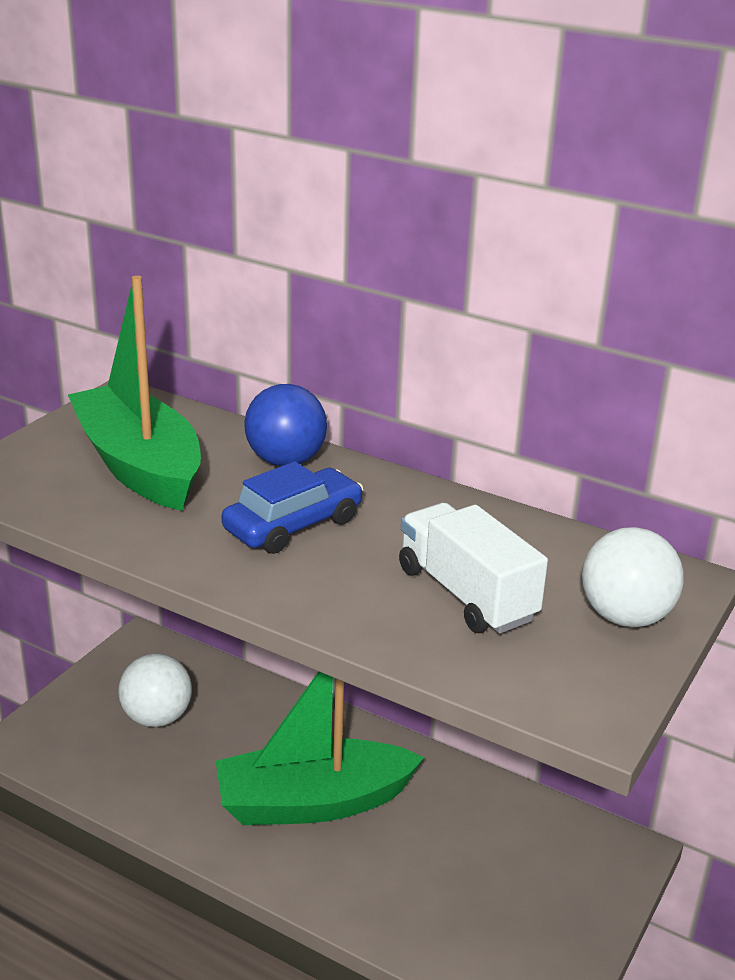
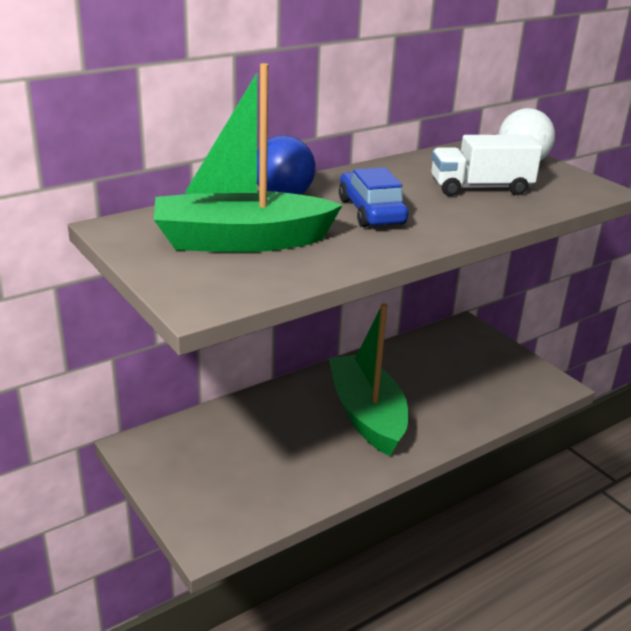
camera: 65 degrees left, 0 degrees up
(157, 717) = (233, 460): white ball -> none
(313, 802) = (367, 415): green boat -> green boat turned 150 degrees clockwise

